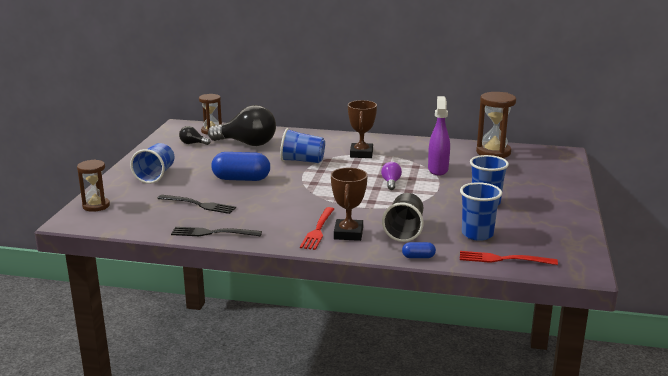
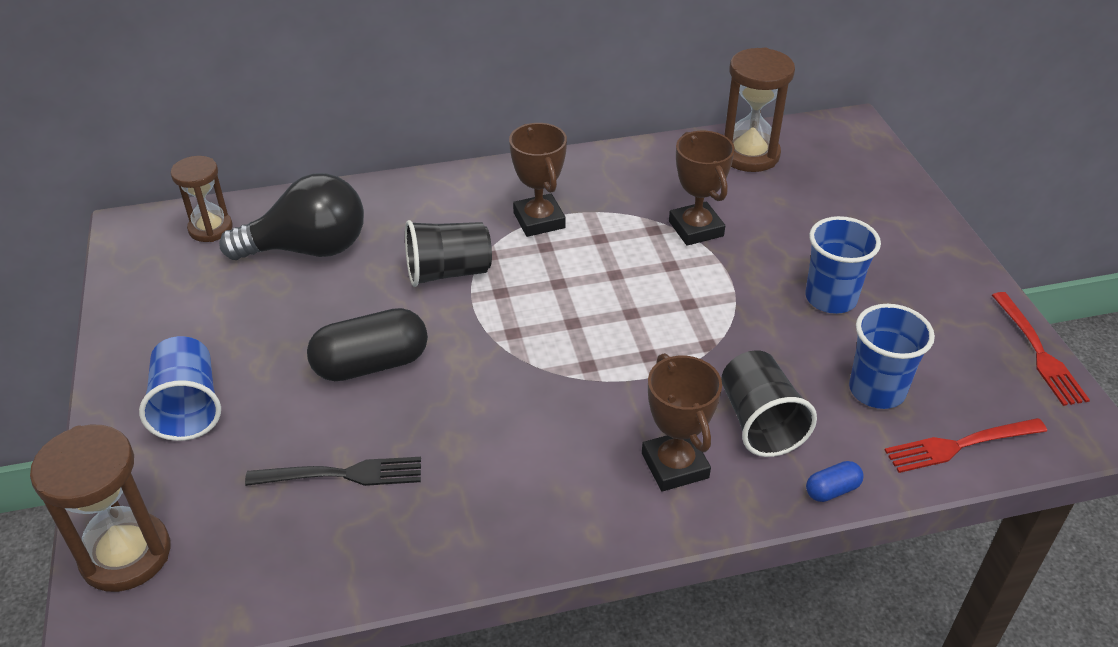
camera: 25 degrees left, 20 degrees up
(96, 206) = (126, 555): brown hourglass -> brown hourglass, size x1.51
(192, 143) = (198, 279): black light bulb -> none
(213, 233) = (430, 556): black fork -> none
(241, 179) = (371, 364): blue capsule -> black capsule
(302, 161) = (448, 272): blue cup -> black cup
(318, 230) = (616, 474): red fork -> red fork (1038, 352)
(391, 183) = (645, 290): purple light bulb -> none
(438, 170) = (696, 229): purple spray bottle -> brown trophy

